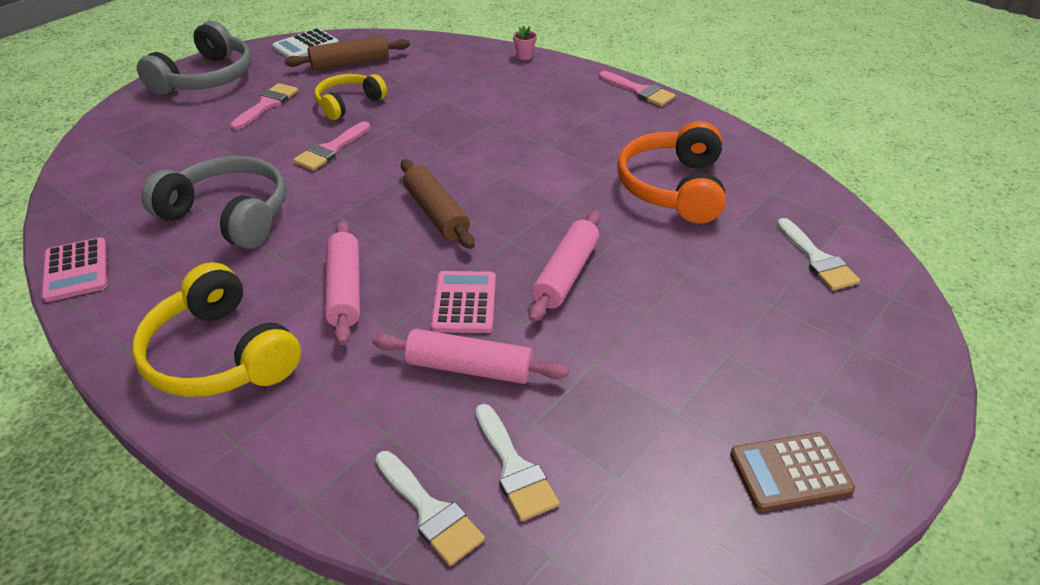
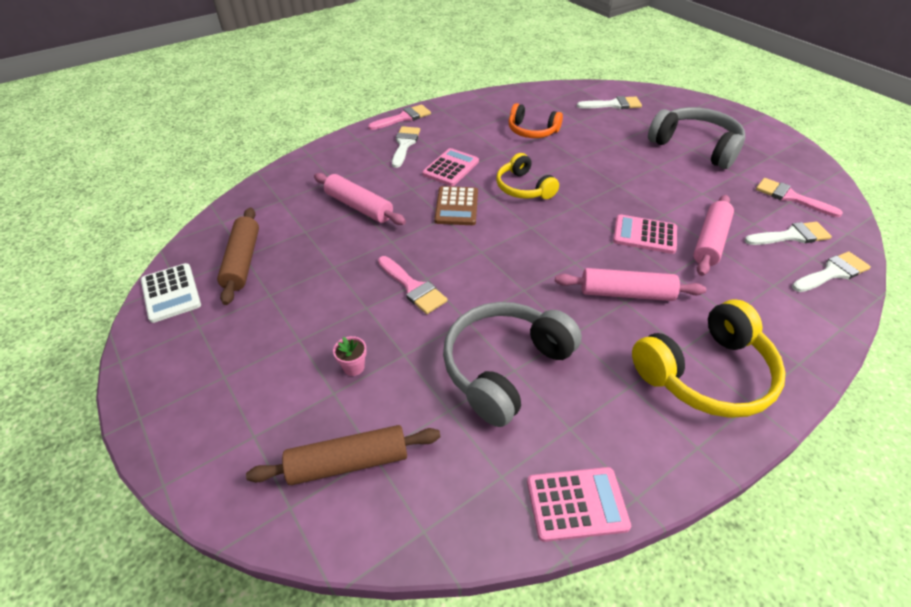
camera: 75 degrees left, 5 degrees up
(206, 78) = (186, 390): grey headphones -> grey headphones (695, 146)
(267, 105) = (294, 332): pink brush -> pink brush (790, 197)
(348, 104) = (331, 269): yellow headphones -> yellow headphones (523, 188)
(436, 213) = (534, 234): brown rolling pin -> brown rolling pin (348, 462)
(524, 56) = (311, 156): pink flower pot -> pink flower pot (353, 367)
(546, 139) = (451, 168): none -> pink calculator
(566, 274) = (618, 188): pink rolling pin -> pink rolling pin (359, 207)
(580, 102) = (404, 144): none -> white brush
(673, 187) = (532, 131): orange headphones -> orange headphones, size x0.63
(790, 472) = (773, 151): brown calculator -> brown calculator (456, 206)

